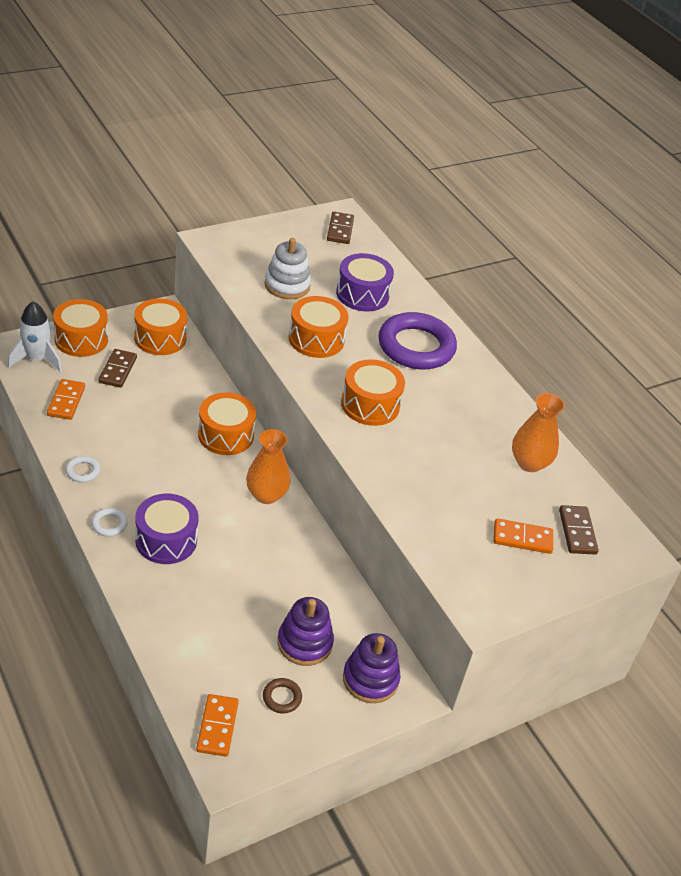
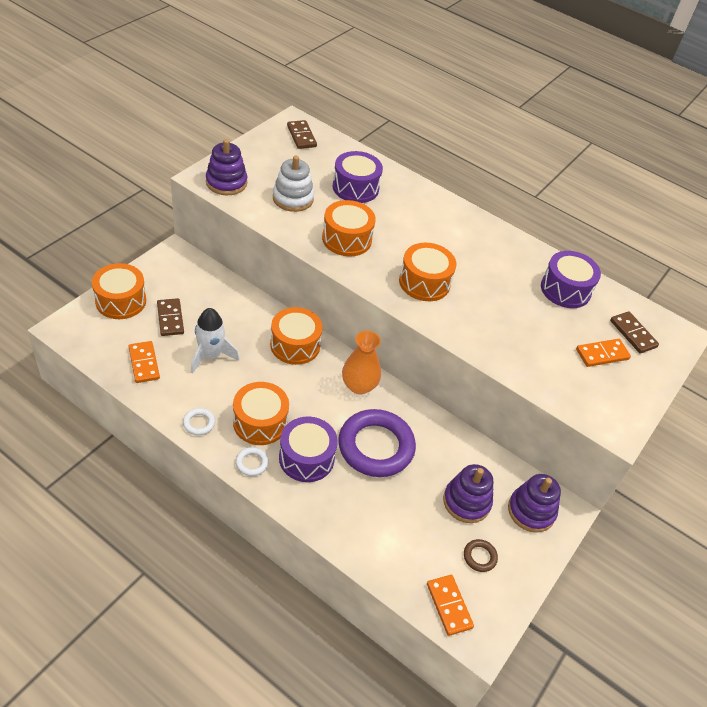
camera: 25 degrees left, 5 degrees up
(37, 359) = (93, 333): white rocket -> white rocket (211, 356)
(160, 338) = (187, 277): orange drum -> orange drum (260, 422)
(229, 251) = (226, 182): none -> purple stacking toy
(416, 346) = (424, 220): purple ring -> purple ring (376, 447)
(529, 463) = (565, 289): orange vase -> purple drum

